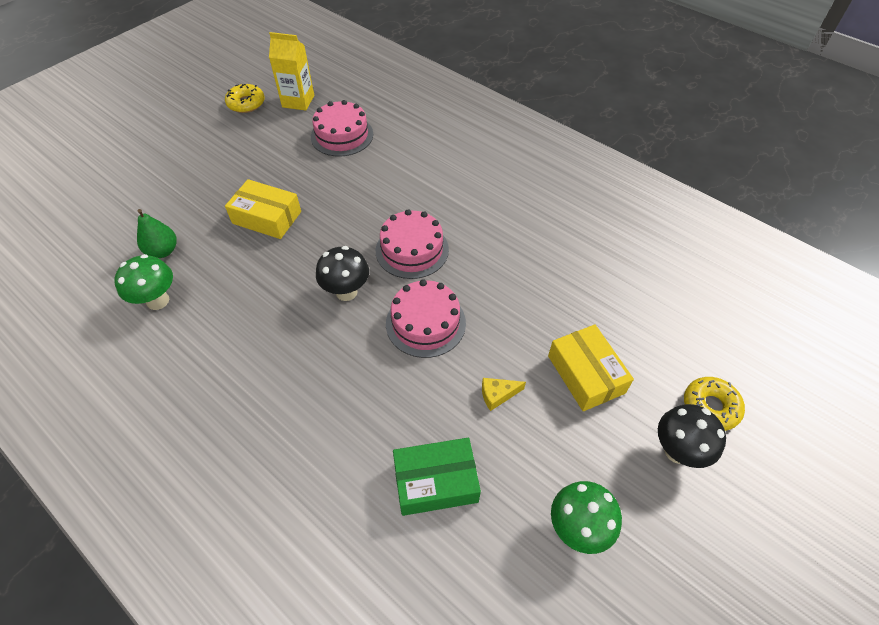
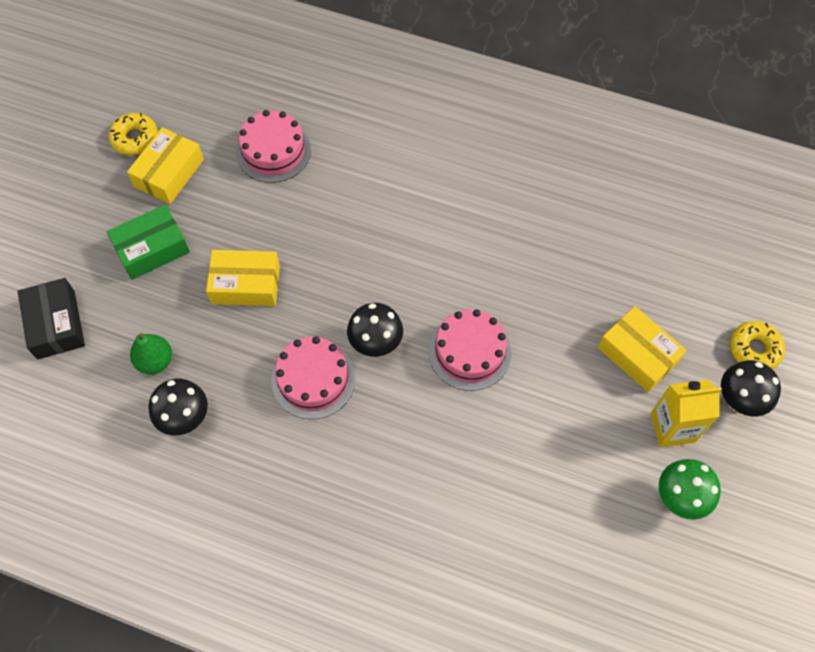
camera: 20 degrees left, 10 degrees up
(109, 204) = (56, 324): none -> black box
(158, 301) = (185, 419): green mushroom -> black mushroom
(256, 130) = (169, 173): none -> yellow box
(298, 101) = (196, 117): yellow carton -> yellow carton (672, 427)
(412, 250) = (419, 274): pink cake -> pink cake (313, 379)
(436, 481) = (546, 502): green box -> green box (152, 248)
(497, 395) = (567, 402): yellow cheese -> none

